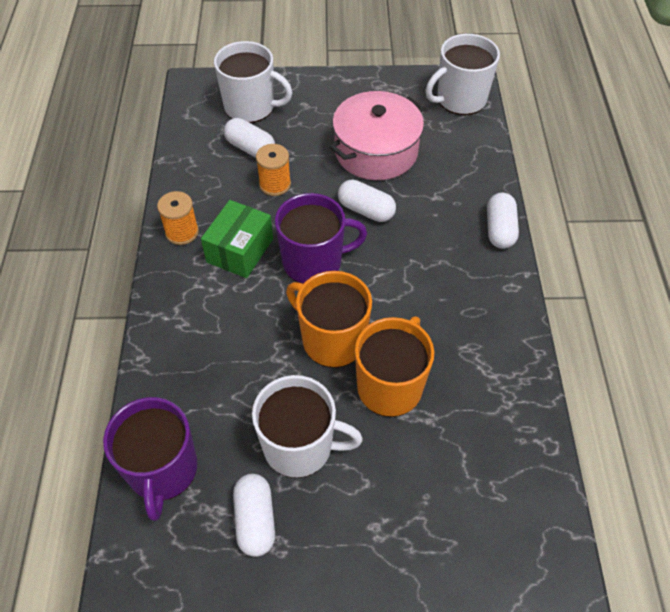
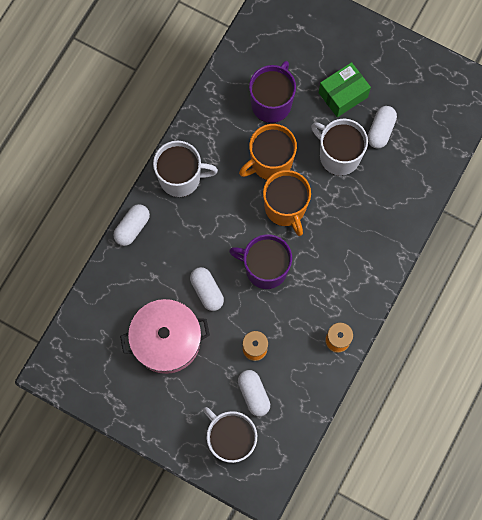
camera: 150 degrees left, 20 degrees up
(162, 470) = (416, 181): purple mug -> purple mug (271, 103)
(240, 250) = (307, 304): green box -> green box (343, 95)
(460, 99) = (70, 357): white mug -> white mug (181, 178)

